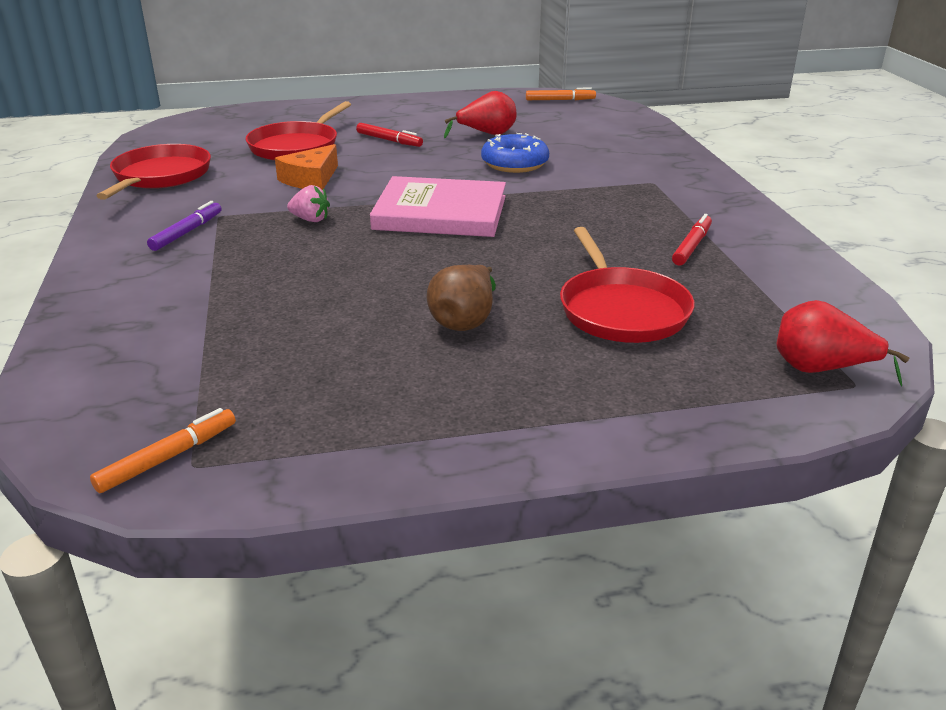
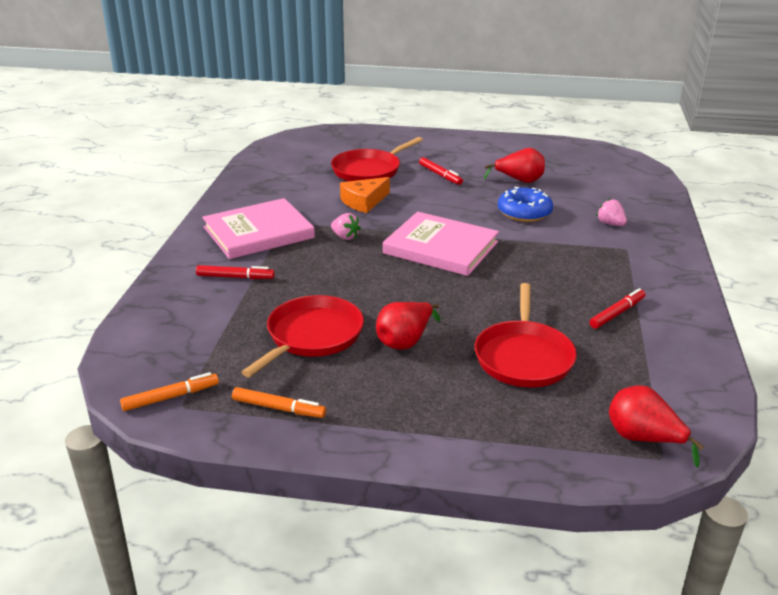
camera: 20 degrees right, 0 degrees up
(160, 176) = (263, 182): red pan -> red pan (312, 336)
(183, 288) = (235, 277): none -> red marker
(187, 232) = (258, 232): purple marker -> pink book
(464, 320) = (405, 341): brown pear -> red pear
(560, 100) = (601, 155): orange marker -> orange marker (278, 408)
(618, 161) = (610, 224): none -> pink strawberry

